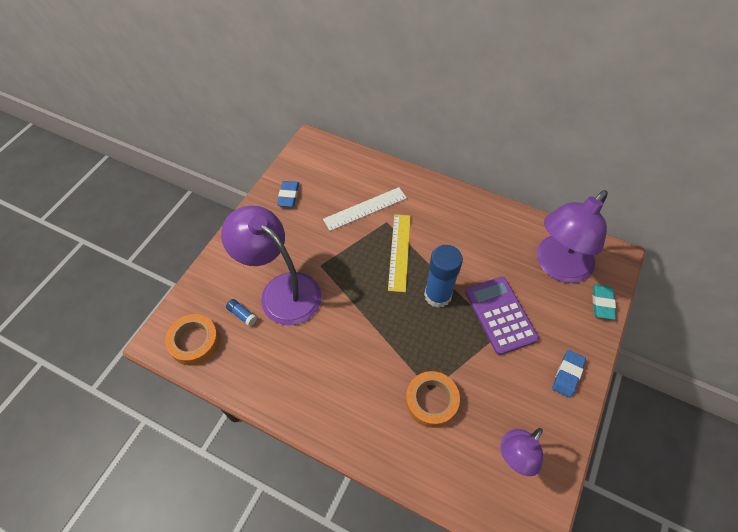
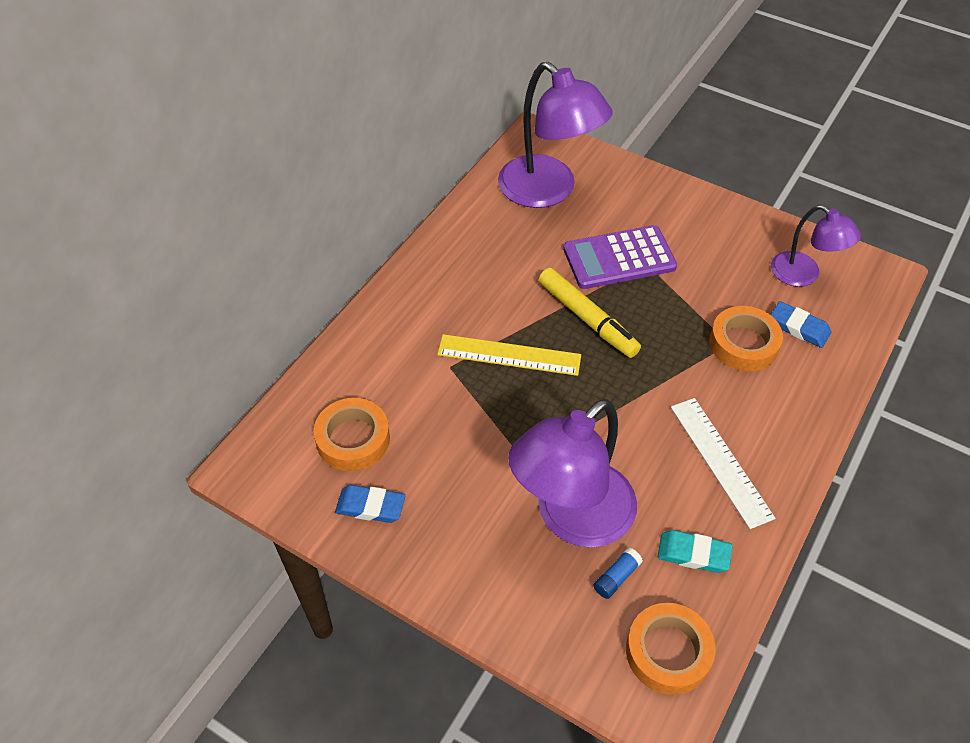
camera: 85 degrees left, 5 degrees down
(330, 183) = (353, 439): none -> orange tape
(365, 209) = (419, 392): white ruler -> white ruler (720, 461)
(437, 295) = (587, 319): blue glue stick -> yellow marker
(567, 375) = (699, 212): blue eraser -> blue eraser (798, 327)
(602, 303) = (603, 163): turquoise eraser -> turquoise eraser (693, 554)

